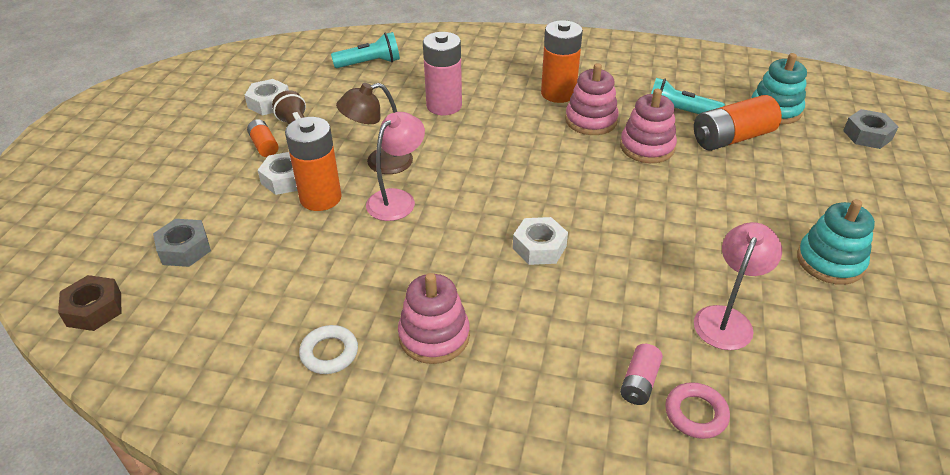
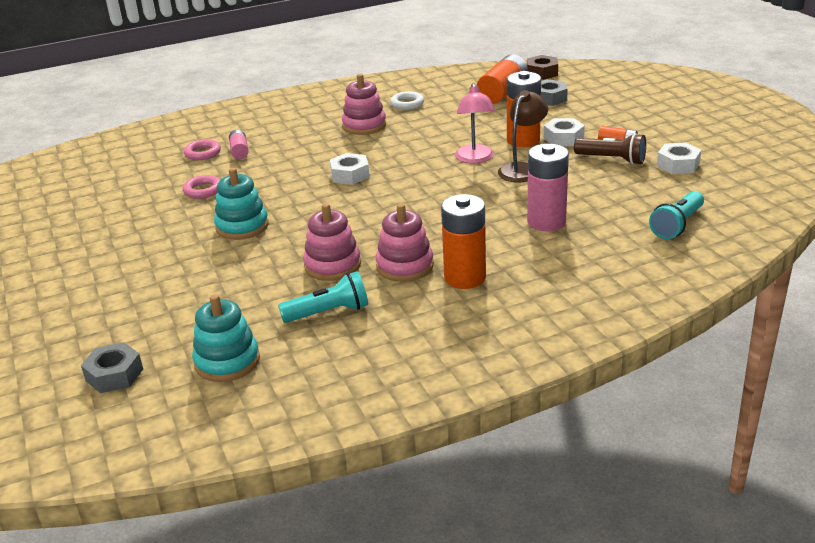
camera: 145 degrees right, 10 degrees down
(726, 319) = (203, 190): pink lamp -> pink ring
(732, 138) = (259, 308): orange battery -> orange battery (502, 92)
(830, 262) = (139, 245): turquoise stacking toy -> turquoise stacking toy (242, 226)

